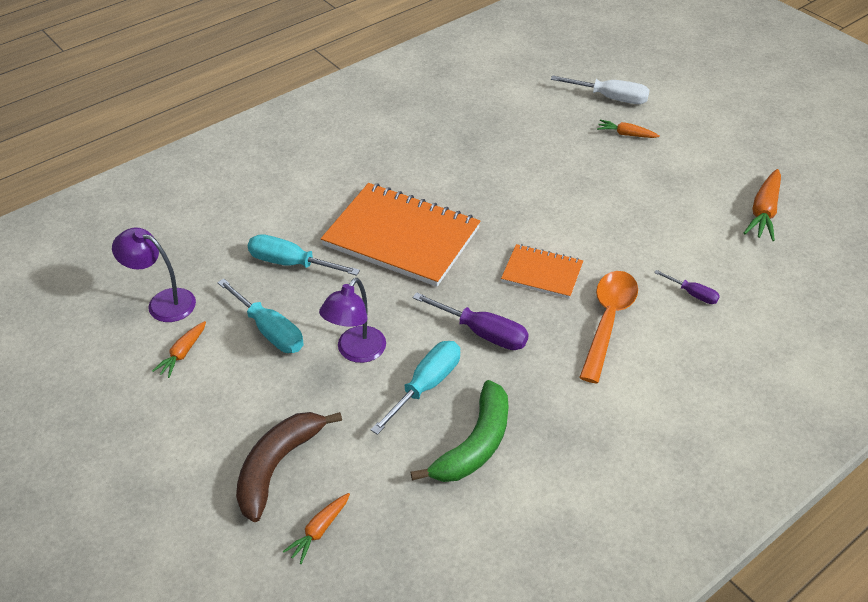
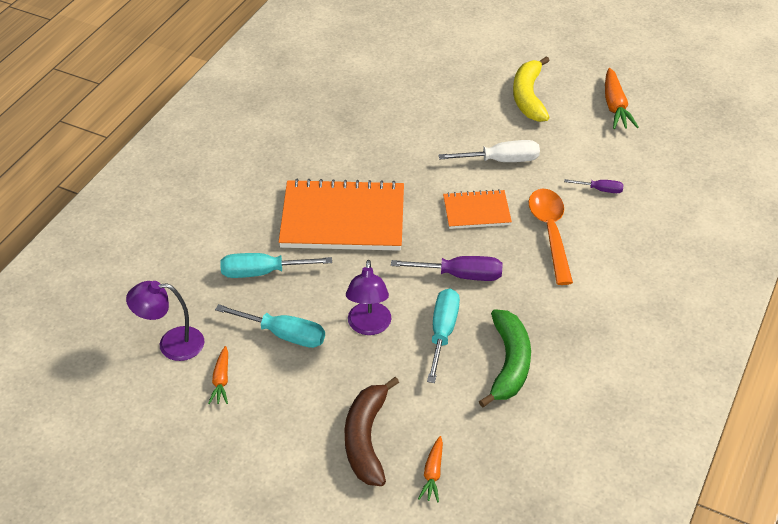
camera: 25 degrees left, 0 degrees up
(610, 98) = (441, 44): white screwdriver -> white screwdriver (501, 160)
(626, 134) = (472, 72): orange carrot -> none
(671, 175) = (528, 97): none -> yellow banana

